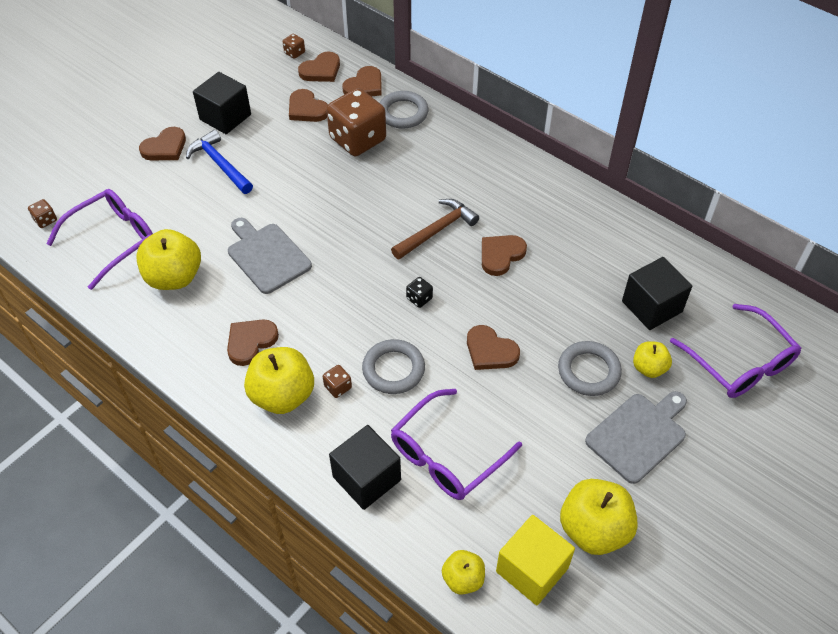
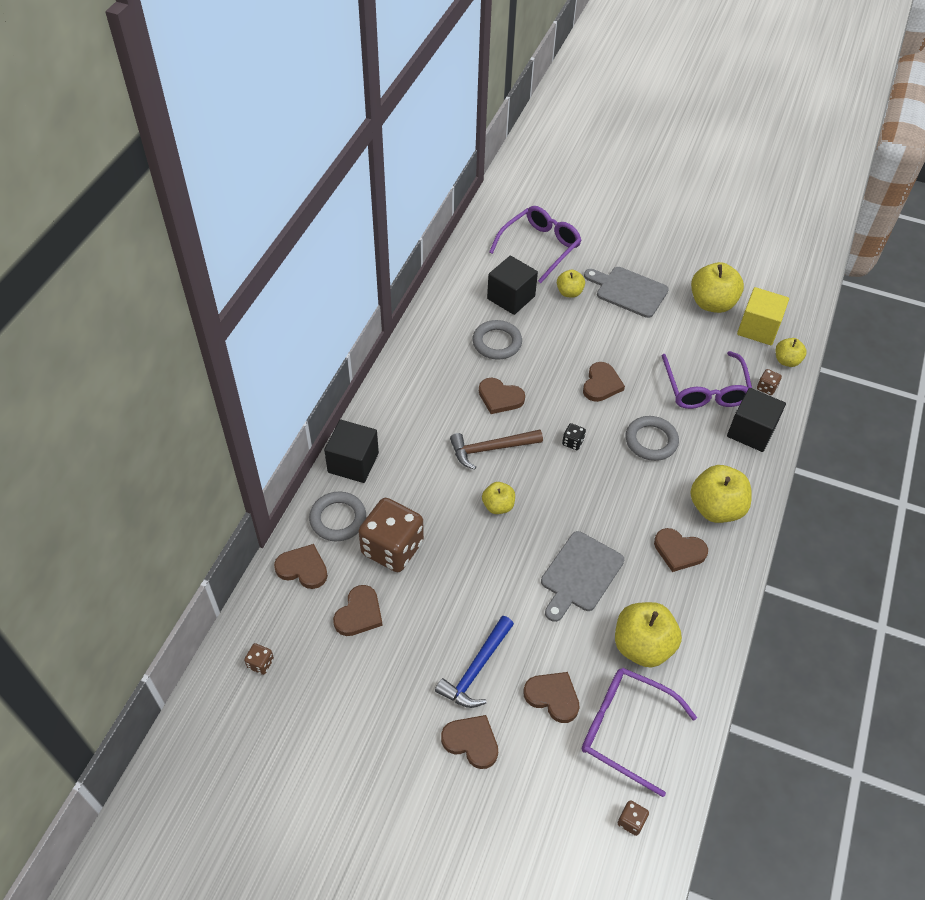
camera: 110 degrees left, 0 degrees up
(225, 117) = (399, 696): black cube -> black cube (353, 463)
(321, 70) = (286, 622): brown heart -> brown heart (553, 697)
(338, 387) = (687, 473): brown dice -> brown dice (766, 388)
(368, 218) = (498, 506): none -> yellow apple
(437, 230) = (490, 449): brown hammer -> brown hammer turned 45 degrees counterclockwise
(446, 455) = (705, 390): purple glasses -> purple glasses turned 60 degrees clockwise
(588, 371) = (589, 324): grey ring -> grey ring (497, 342)

